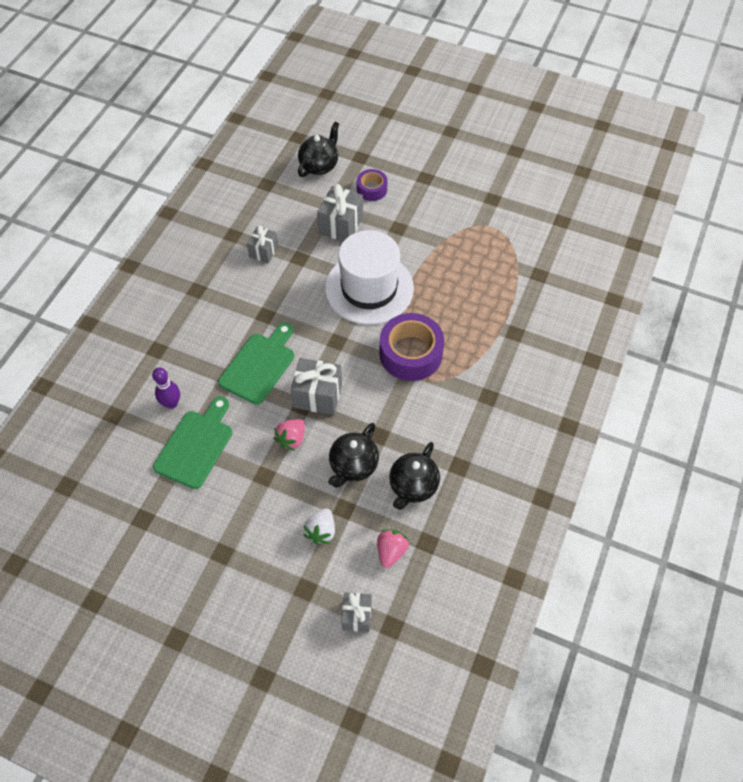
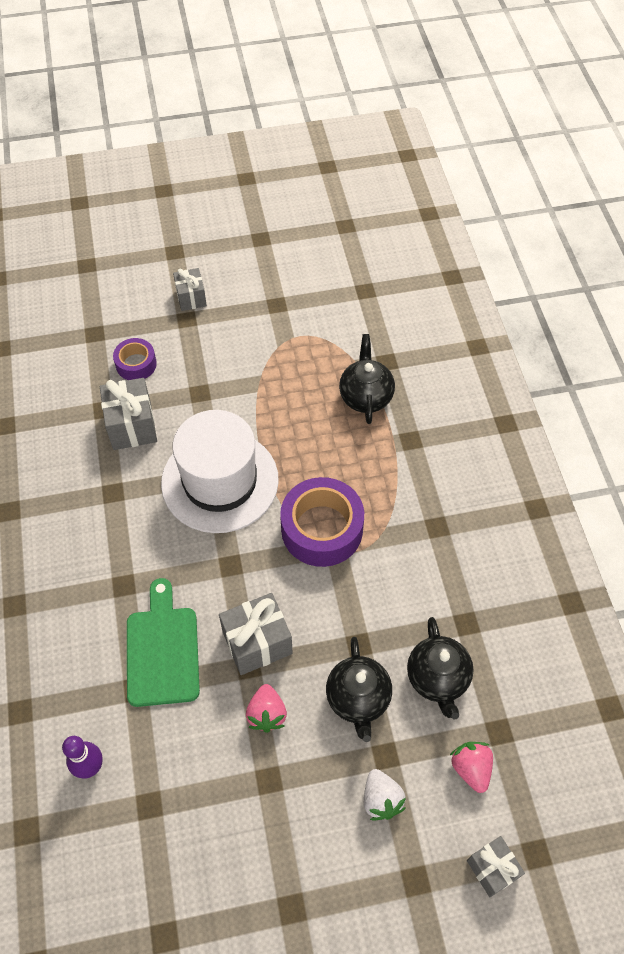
camera: 35 degrees left, 0 degrees up
(196, 445) = (160, 799): green cutting board -> none
(263, 251) = (63, 509): grey gift -> grey gift (191, 298)
(319, 166) = (53, 369): black teapot -> black teapot (365, 396)

